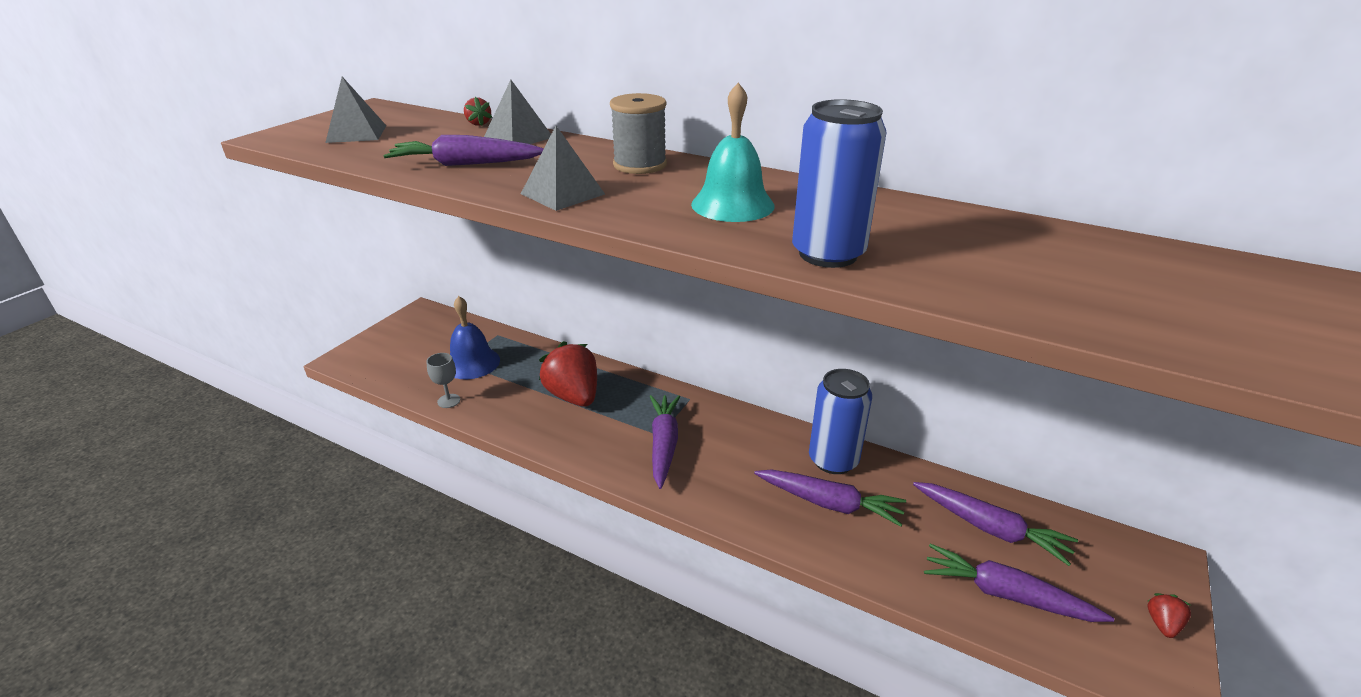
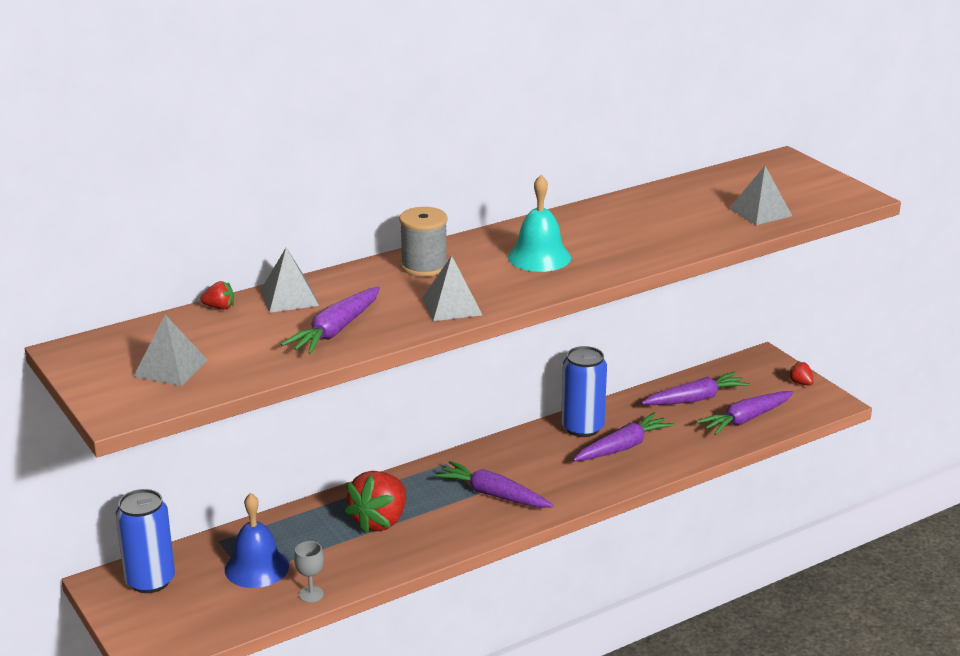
camera: 60 degrees left, 5 degrees down
(573, 396) = (380, 521): red strawberry -> red strawberry turned 60 degrees counterclockwise
(828, 254) = (640, 253): blue can -> blue can (150, 581)
(1111, 306) = (760, 212): none -> grey pyramid

